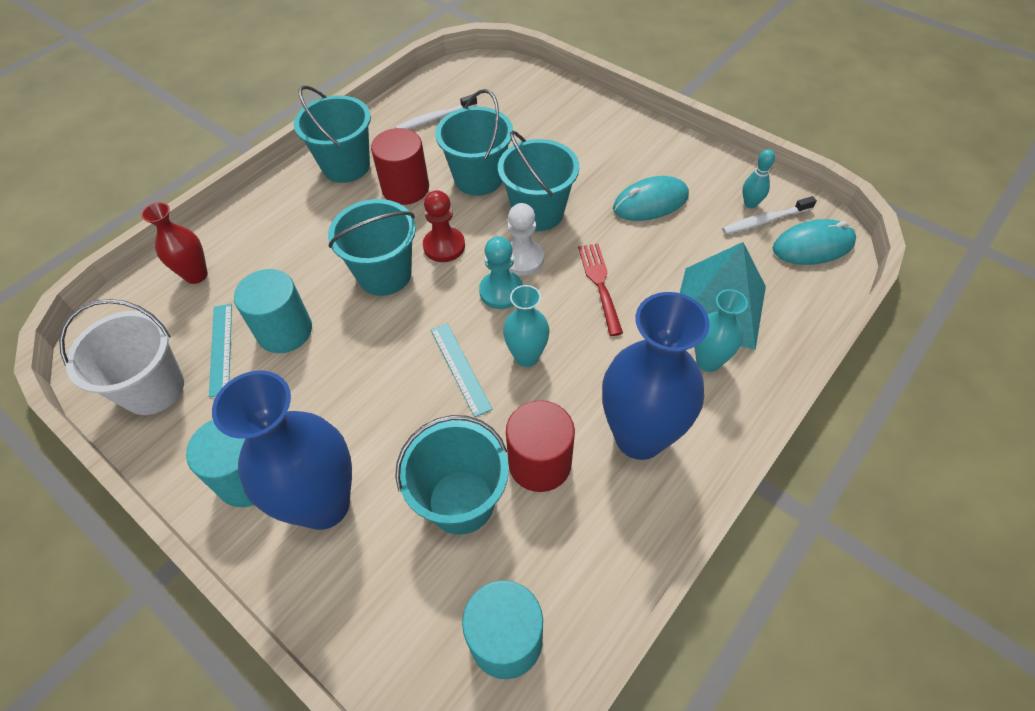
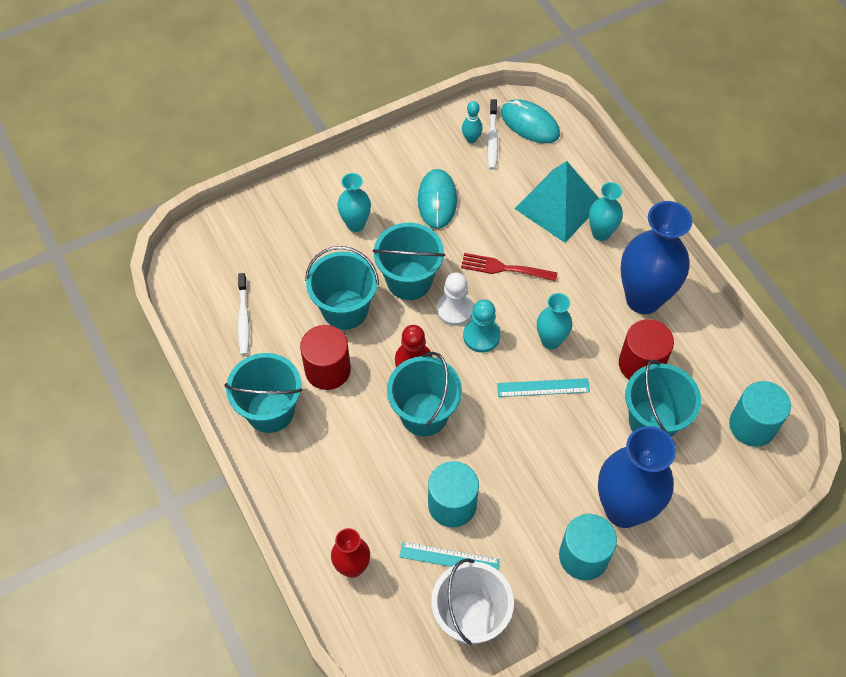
camera: 70 degrees left, 5 degrees up
(580, 154) = (355, 224): none -> turquoise vase
(813, 246) = (530, 124): turquoise mouse -> turquoise mouse turned 60 degrees counterclockwise

